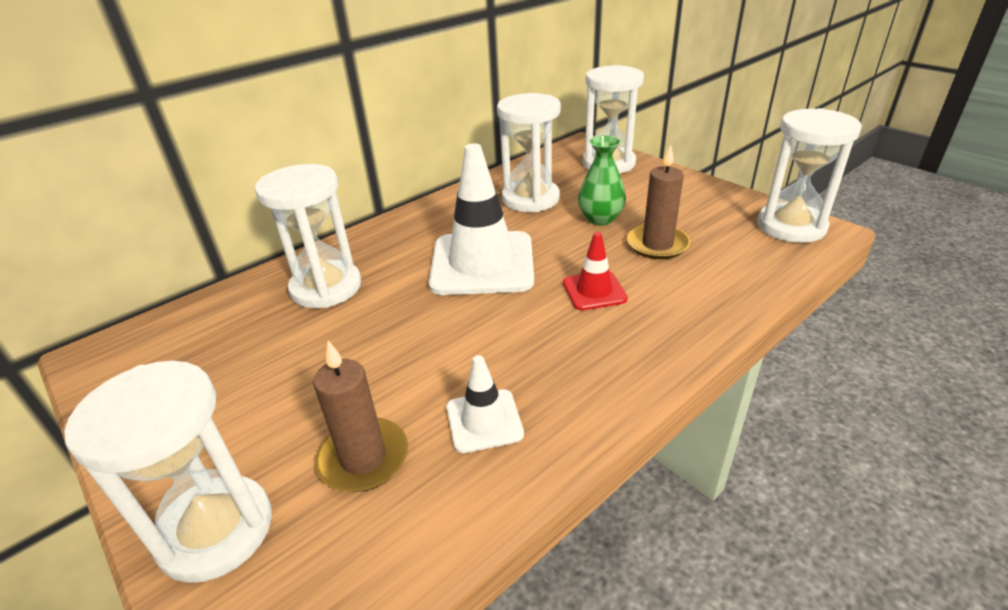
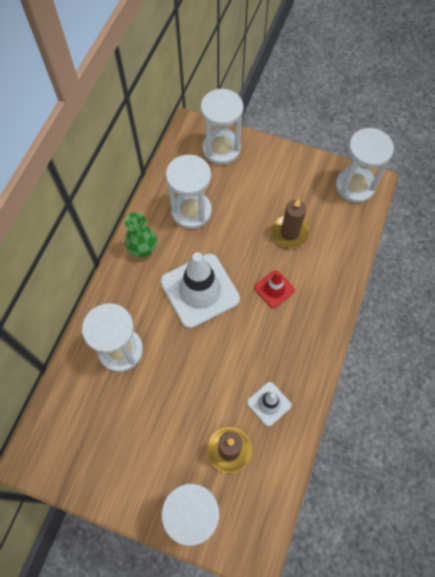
camera: 30 degrees left, 30 degrees up
(600, 218) = (246, 218): green vase -> green vase (142, 248)

